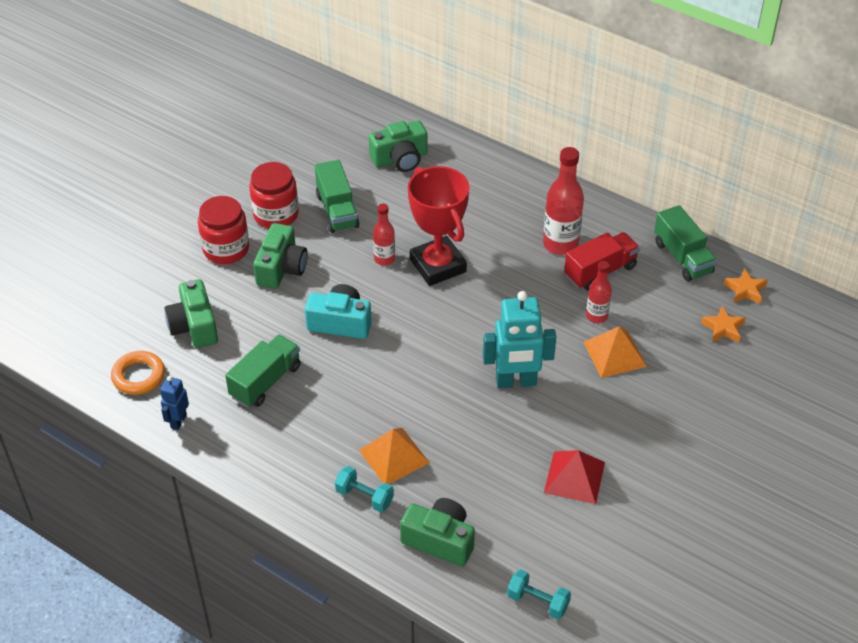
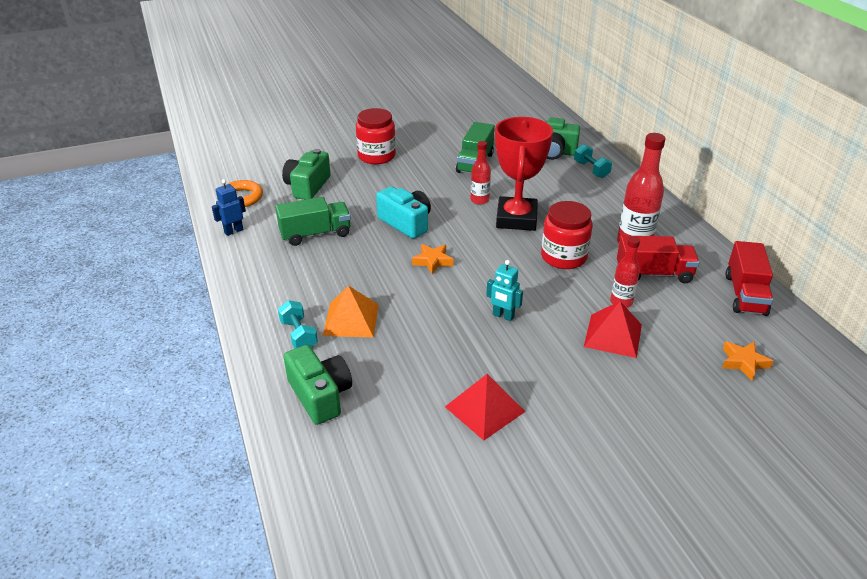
camera: 35 degrees right, 10 degrees down
(276, 214) = (430, 151): red jar -> red jar (563, 257)
(281, 268) = (401, 179): green camera -> none
(516, 382) = (503, 316): turquoise robot -> turquoise robot, size x0.52
(538, 601) = (349, 491): turquoise dumbbell -> turquoise dumbbell (591, 170)
(614, 354) = (613, 335): orange pyramid -> red pyramid
(682, 257) = (745, 294): green truck -> red truck
(745, 290) = (793, 343): orange star -> orange star (433, 261)

